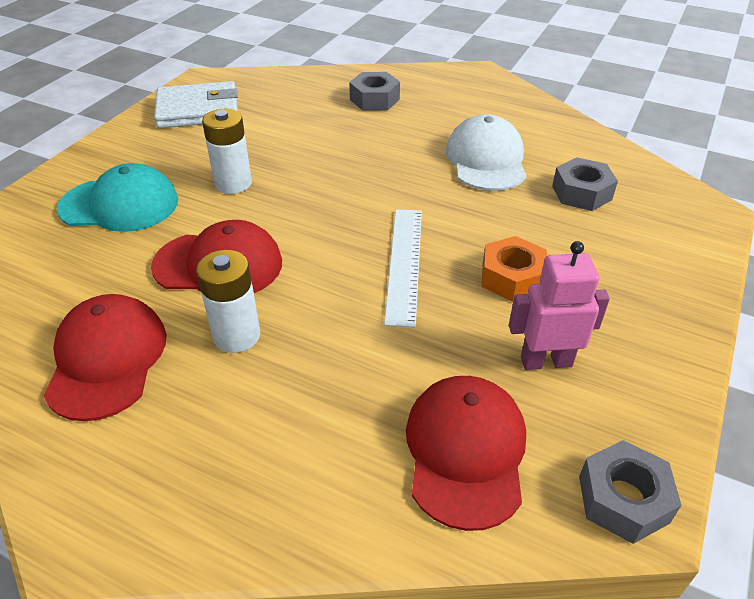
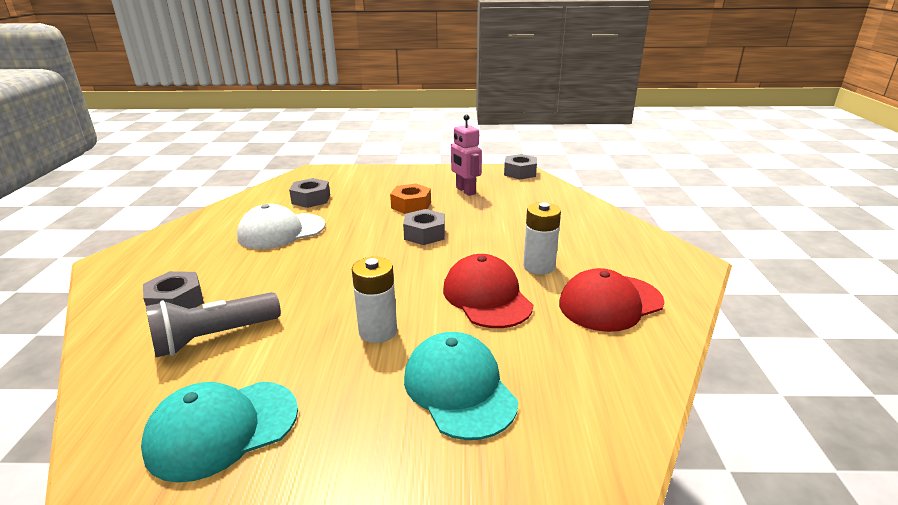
camera: 115 degrees left, 15 degrees down
(198, 110) = (222, 429): white wallet -> turquoise cap
(304, 112) = (214, 337): none -> grey flashlight
(404, 263) = (424, 234): white ruler -> grey nut
(465, 451) = (534, 197): red cap -> none

